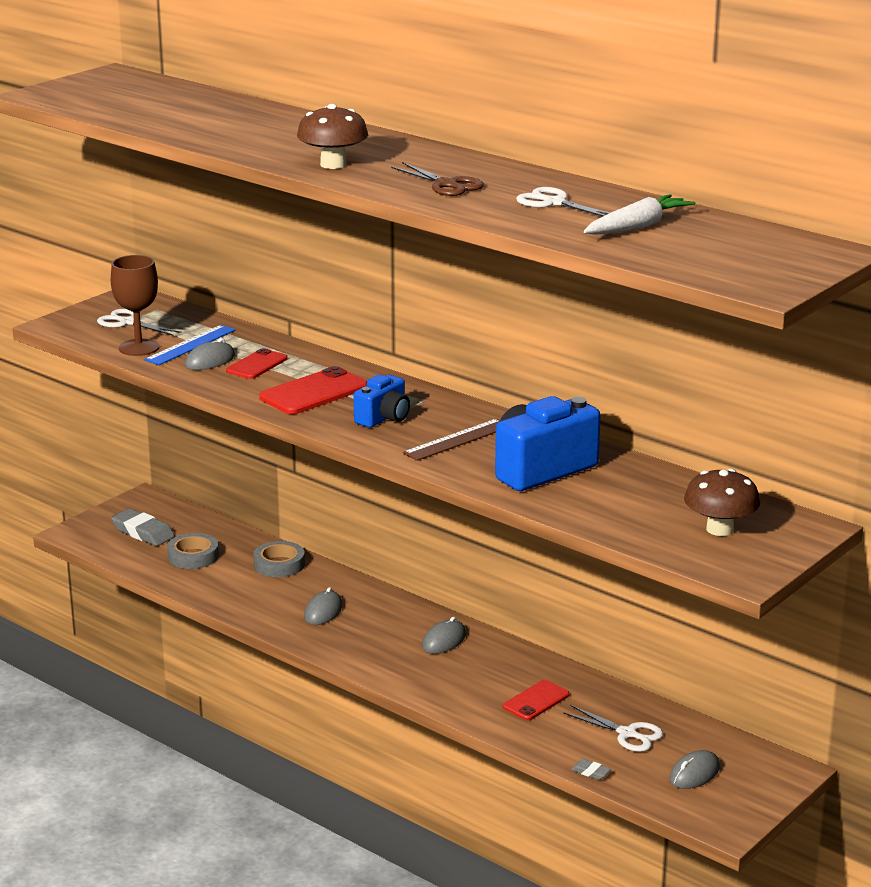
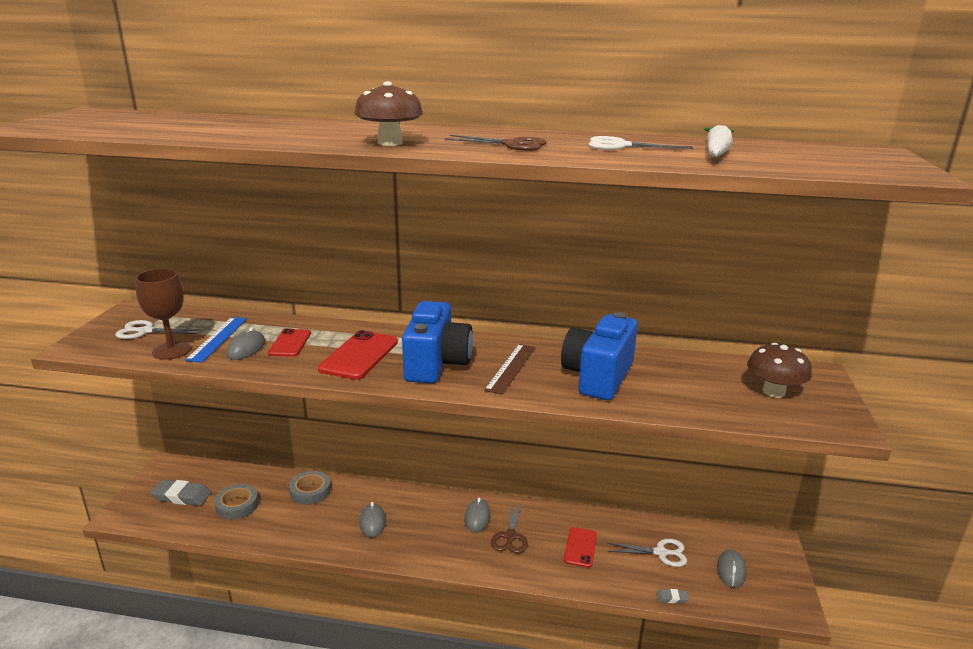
camera: 30 degrees left, 0 degrees up
(383, 418) = (436, 364): blue camera -> blue camera, size x1.73
(465, 668) = (510, 536): none -> brown scissors

